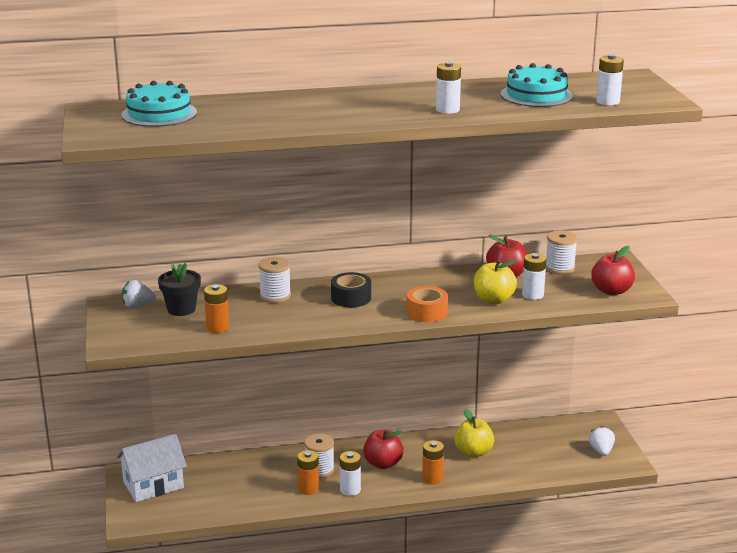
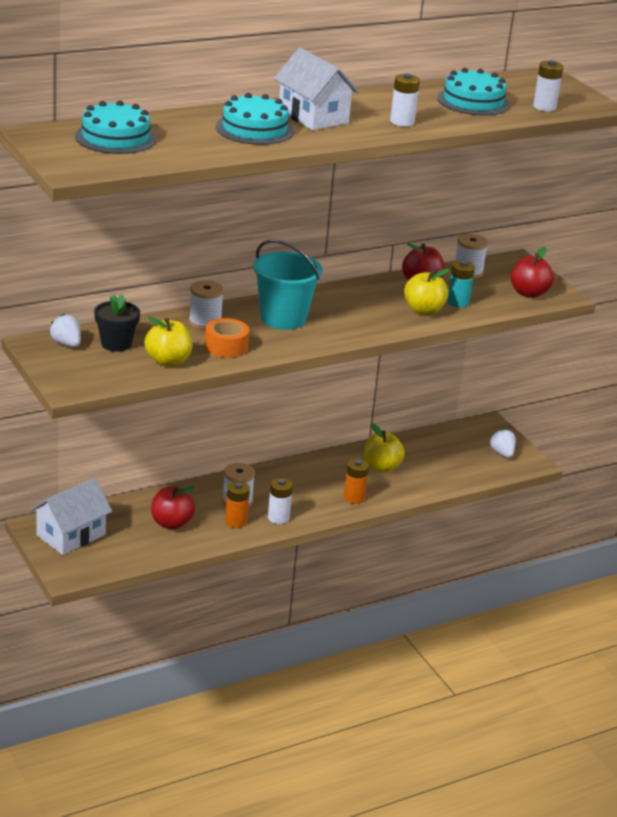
camera: 20 degrees left, 5 degrees up
(137, 306) = (66, 344): white strawberry -> white strawberry turned 75 degrees clockwise
(217, 328) = (168, 361): orange battery -> yellow apple
(296, 111) = (254, 129): none -> turquoise cake
(351, 298) = (283, 318): black tape -> turquoise bucket
(363, 103) = (313, 116): none -> white house
(383, 463) = (298, 488): red apple -> red apple (171, 523)
(427, 312) = (367, 328): orange tape -> orange tape (226, 346)
(532, 295) = (458, 302): white battery -> turquoise battery

